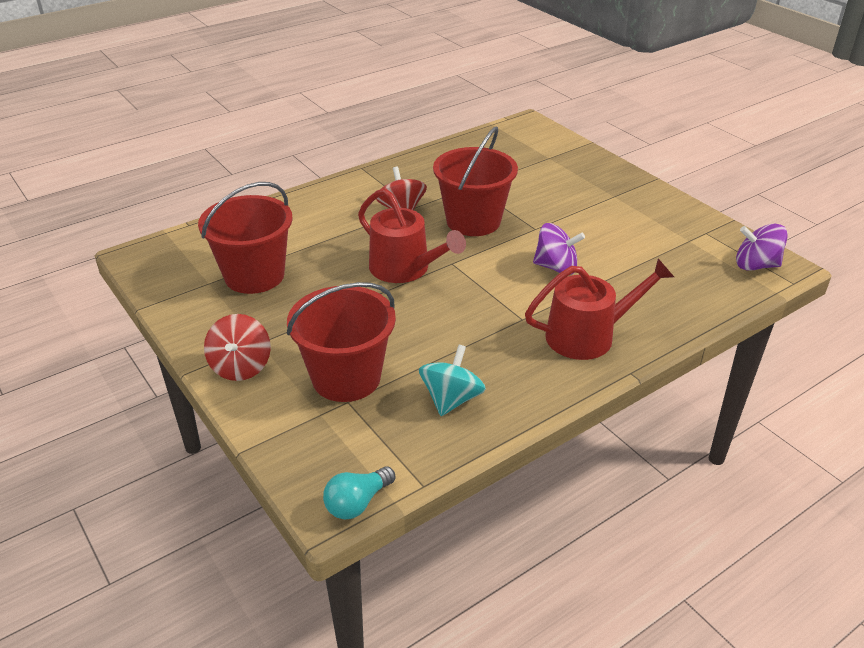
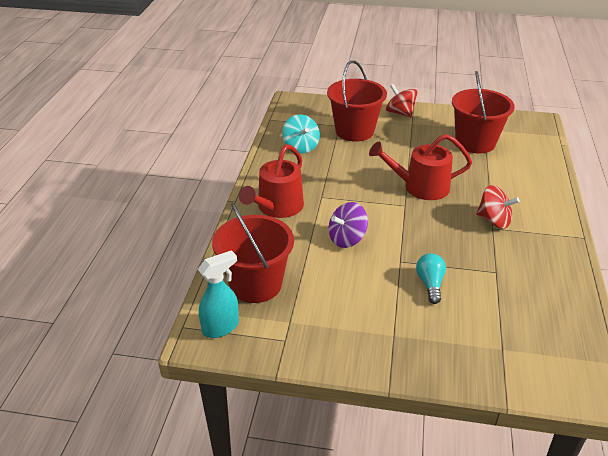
camera: 135 degrees right, 0 degrees up
(357, 503) = (284, 105): turquoise light bulb -> turquoise light bulb (430, 284)
(473, 221) = (443, 241): red bucket -> red bucket (256, 284)
(756, 265) = (221, 327): purple spinning top -> turquoise spray bottle

